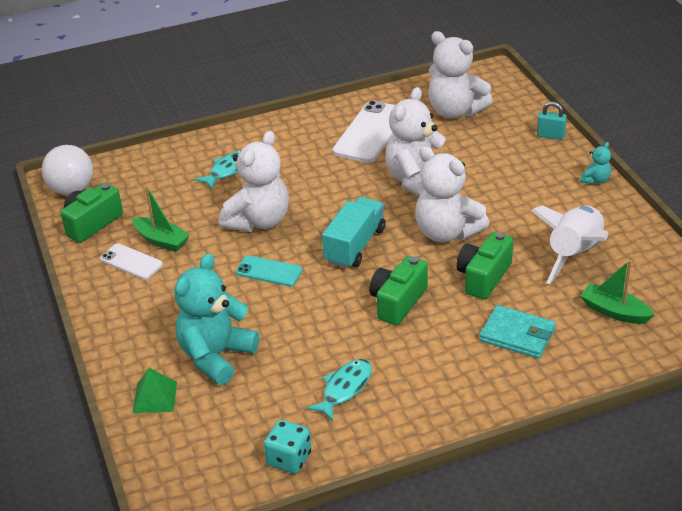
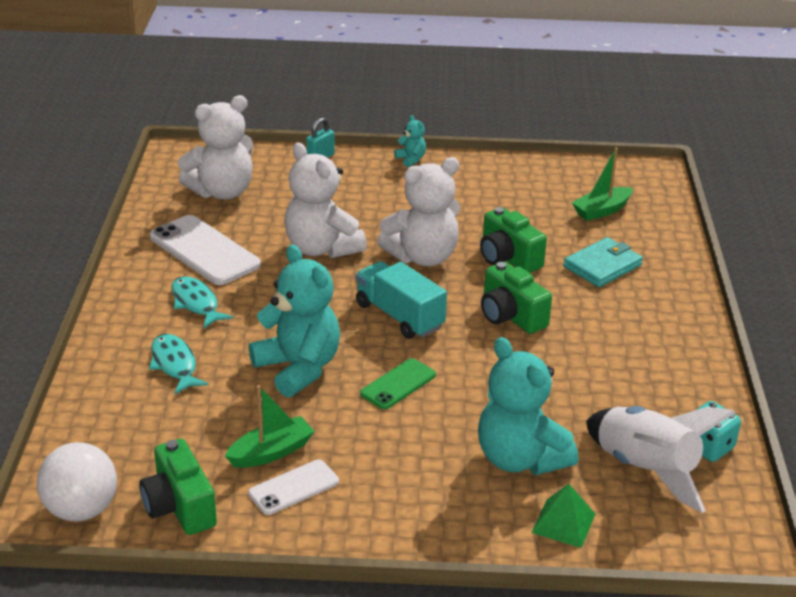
camera: 70 degrees left, 5 degrees down
(258, 221) = (298, 368): white teddy bear -> turquoise teddy bear
(269, 271) = (398, 384): turquoise phone -> green phone
(344, 389) = (622, 384): turquoise fish -> turquoise fish (196, 303)
(574, 254) = (510, 203): white rocket -> white rocket (645, 470)

